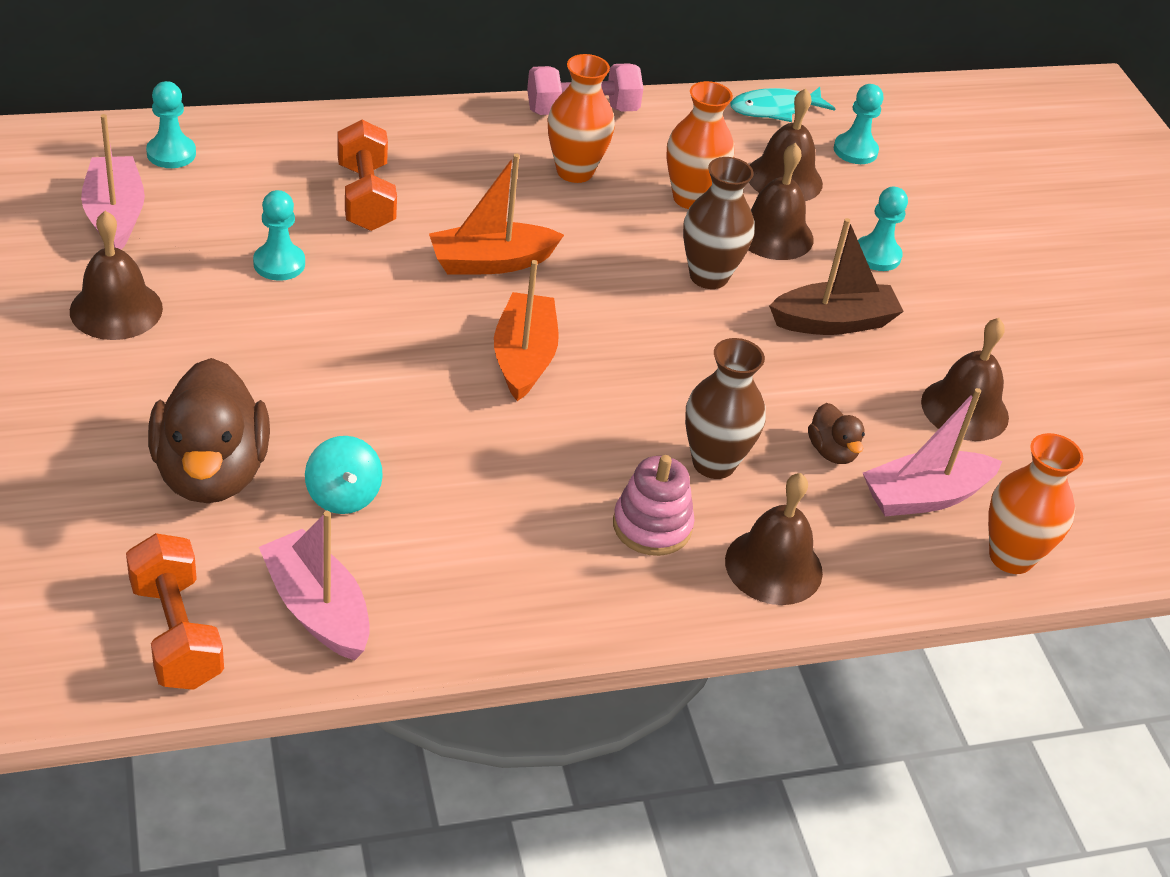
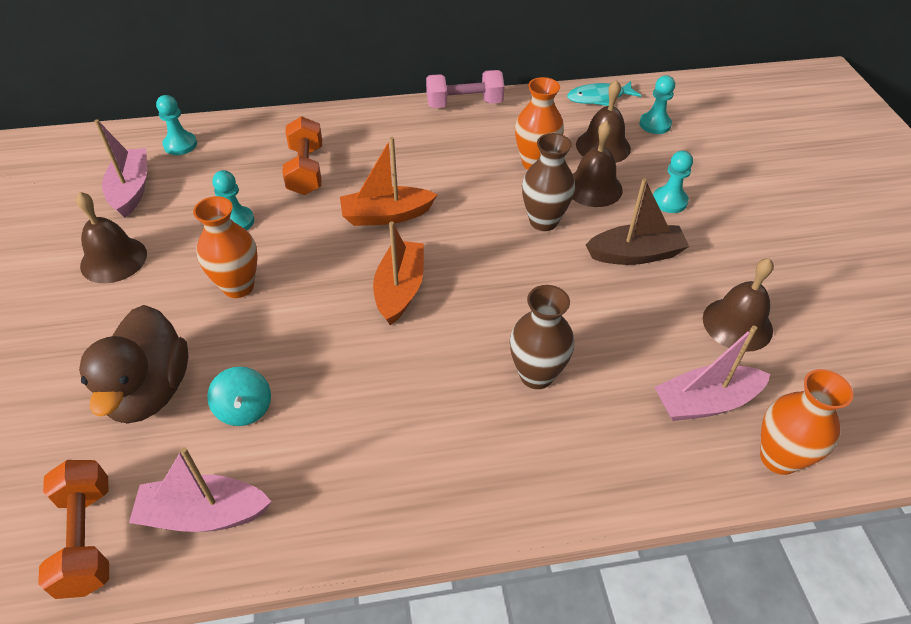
camera: 10 degrees right, 5 degrees up
(317, 609) = (204, 514): pink boat -> pink boat turned 60 degrees counterclockwise
(574, 171) = (454, 147): orange vase -> orange vase (238, 286)
(652, 526) = (482, 433): pink stacking toy -> none
(773, 566) = (579, 469): brown bell -> none
(832, 451) = (631, 363): brown duck -> none

